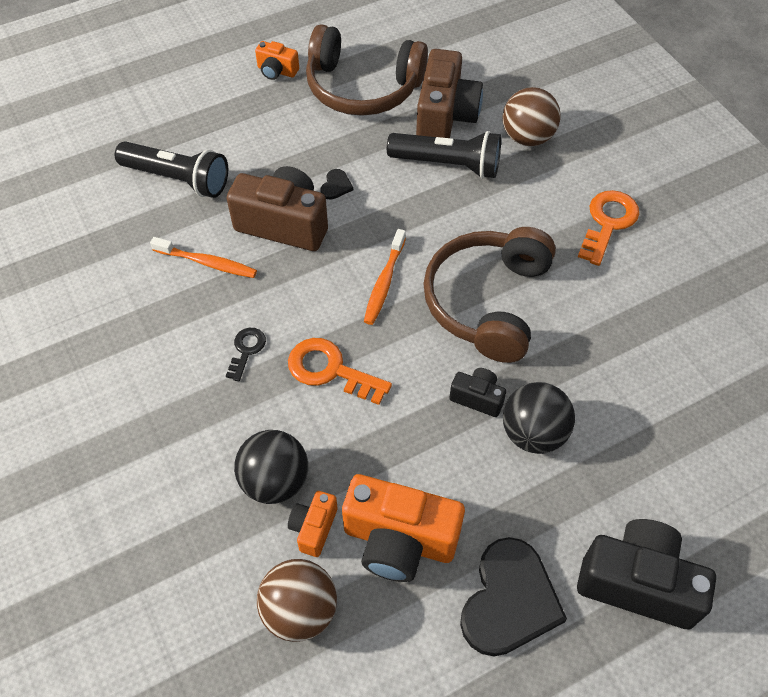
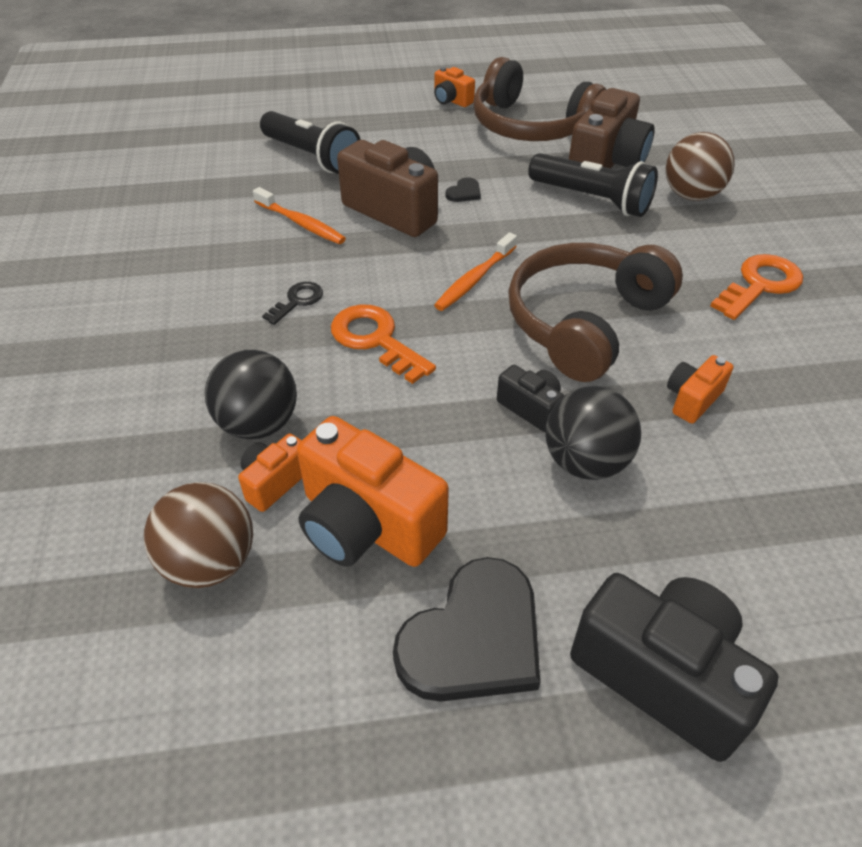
camera: 20 degrees right, 10 degrees down
(590, 352) = (692, 399): none -> orange camera

